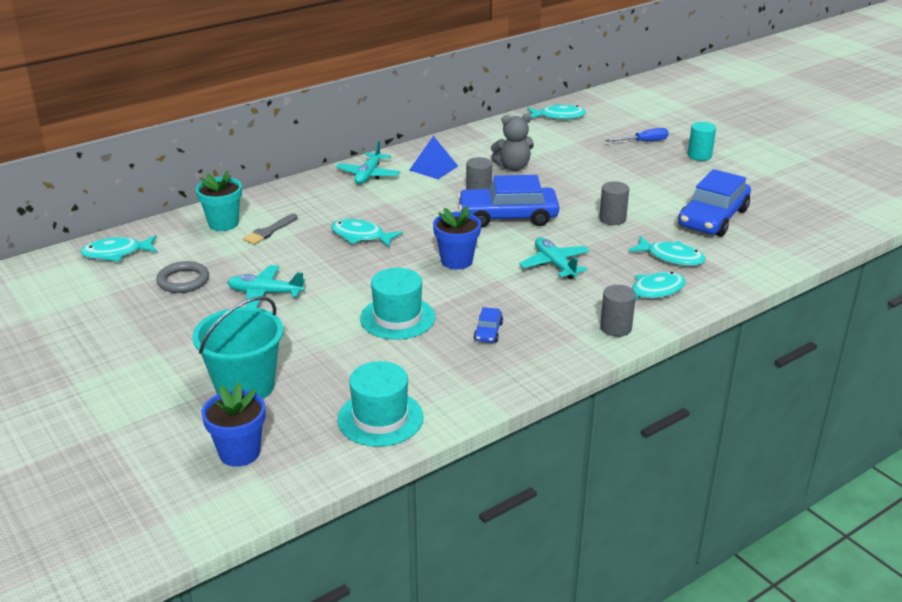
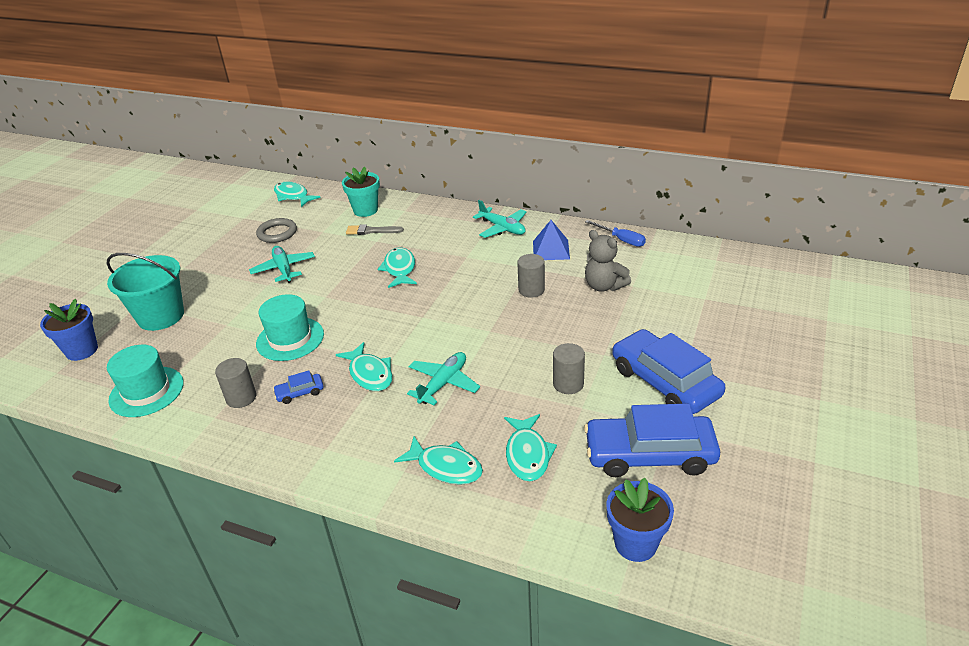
camera: 60 degrees right, 5 degrees up
(368, 175) = (502, 228): turquoise plane -> turquoise plane turned 120 degrees counterclockwise
(456, 261) = (401, 329): blue flower pot -> blue flower pot (635, 543)
(508, 216) = (506, 322): blue car -> blue car (665, 382)
(558, 116) = (747, 267): turquoise fish -> turquoise fish (369, 374)
(615, 328) = (358, 466): grey cylinder -> grey cylinder (241, 397)
(643, 142) = (768, 339): blue screwdriver -> blue screwdriver (621, 240)
(699, 156) = (791, 390): turquoise cylinder -> none

